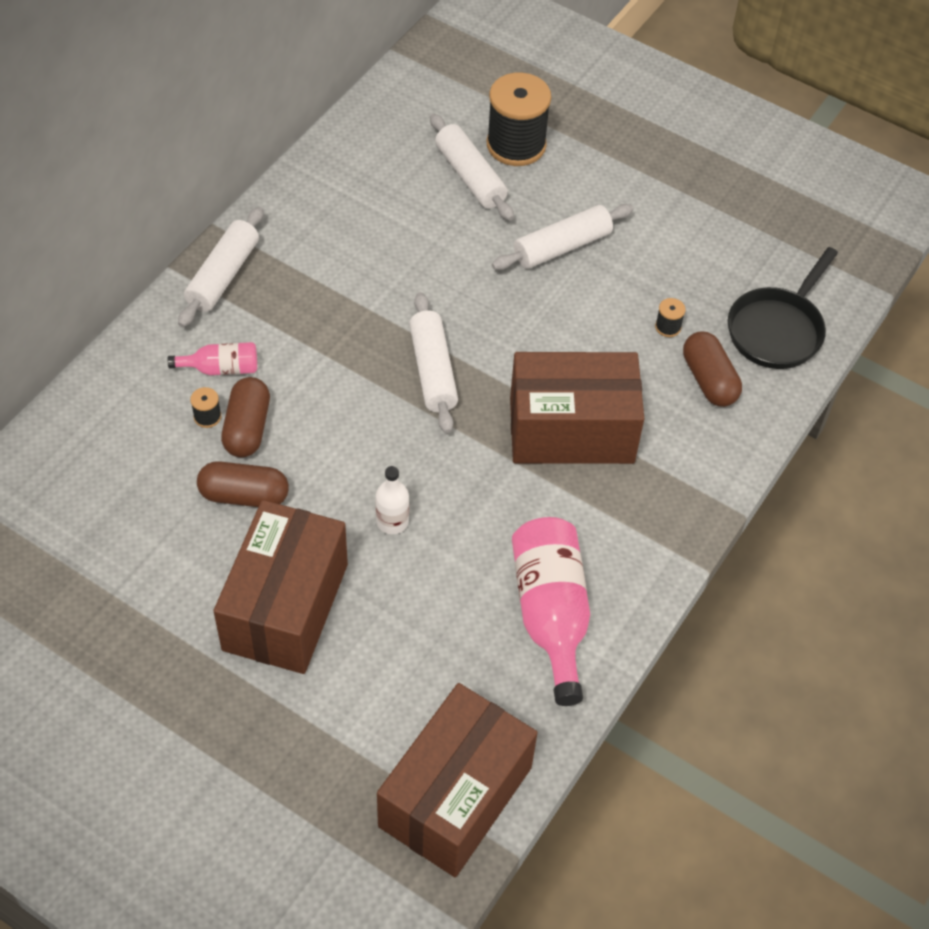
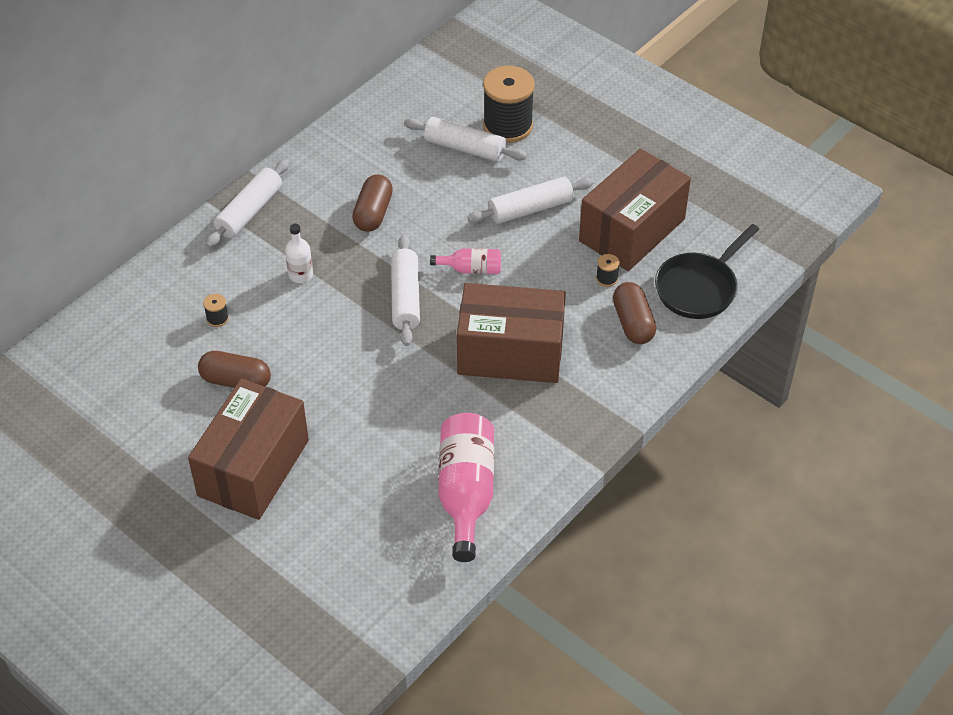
camera: 10 degrees right, 5 degrees down
(221, 368) = (235, 282): pink bottle -> pink bottle (471, 269)
(247, 428) = (248, 330): brown capsule -> brown capsule (373, 213)
(392, 521) = (351, 411): white bottle -> white bottle (300, 275)
(455, 796) = (362, 623): brown box -> brown box (632, 230)
(470, 176) = (464, 148): white rolling pin -> white rolling pin turned 45 degrees counterclockwise

